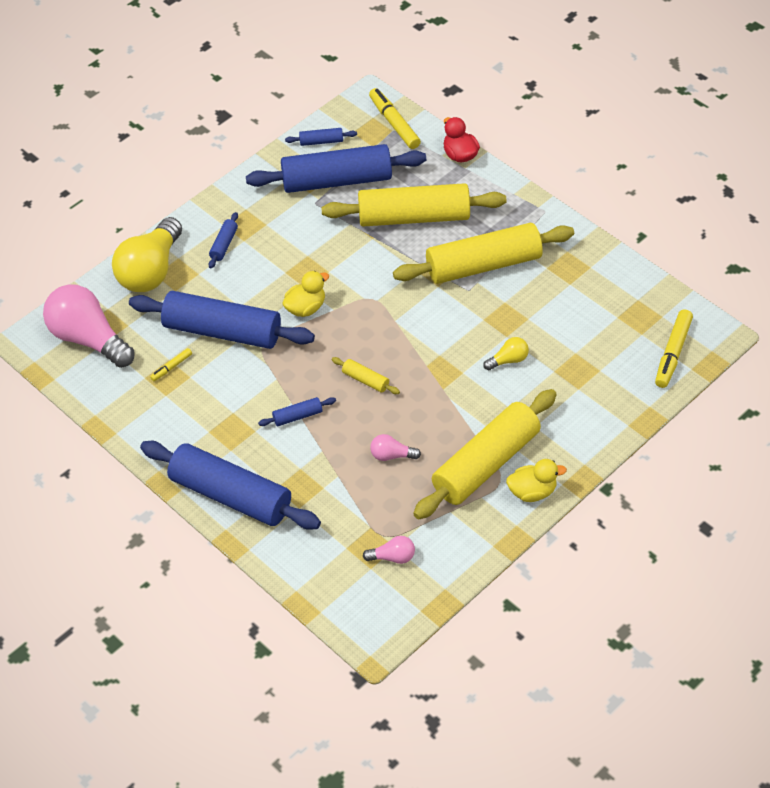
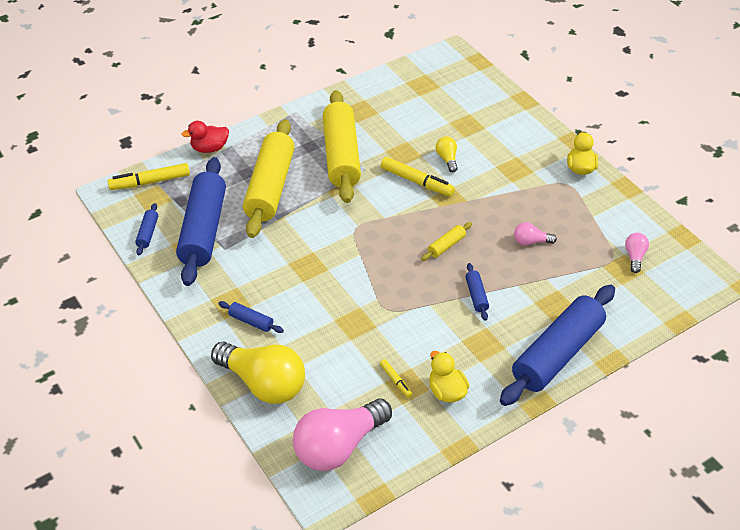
camera: 80 degrees left, 5 degrees down
(222, 331) = (362, 336): blue rolling pin -> none
(306, 308) = (352, 273): yellow duck -> yellow duck (446, 391)
(392, 455) = (531, 241): pink light bulb -> pink light bulb turned 75 degrees clockwise
(486, 464) = (549, 189): yellow rolling pin -> none
(672, 353) = (463, 75): yellow marker -> yellow marker (416, 182)

